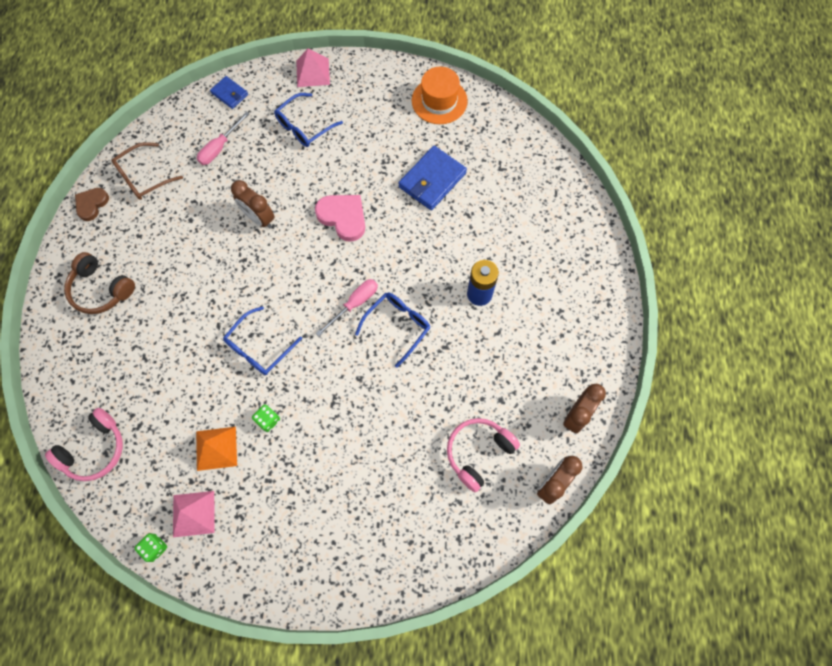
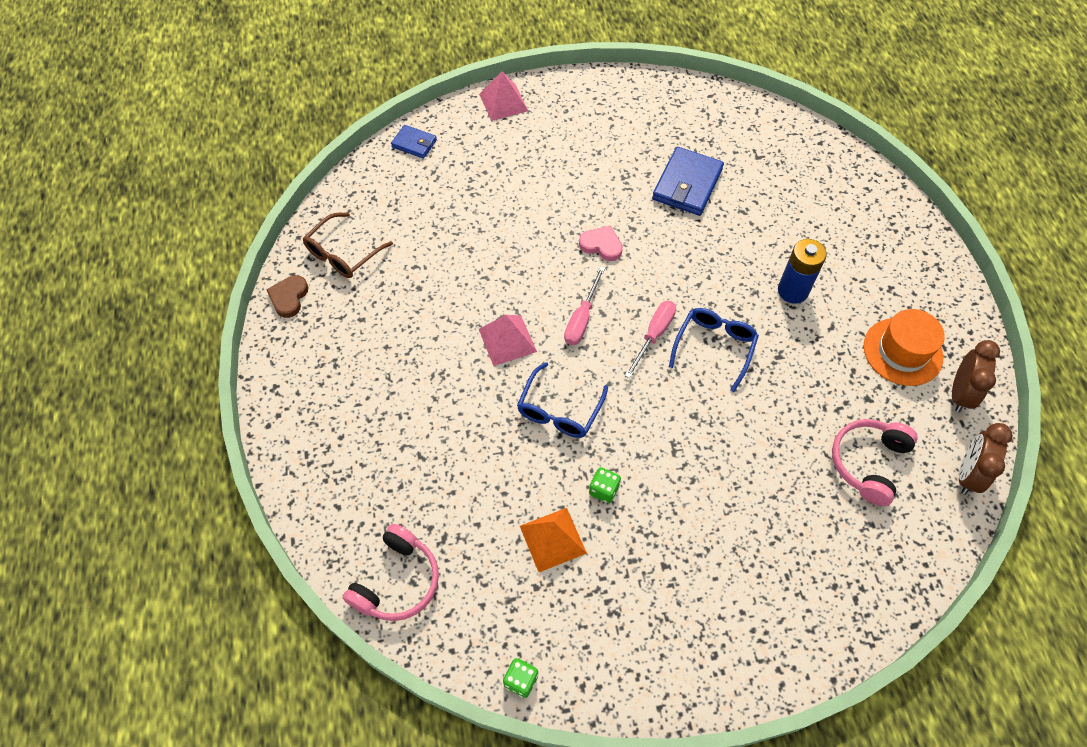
camera: 15 degrees left, 10 degrees down
(101, 289) = (336, 391): brown headphones -> none
(193, 513) = (555, 625): pink pyramid -> pink pyramid (507, 340)
(220, 147) = (424, 202): pink screwdriver -> pink screwdriver (582, 319)
(259, 218) = (502, 268): brown clock -> none
(304, 126) = (516, 160): blue glasses -> none
(343, 217) = (601, 245): pink heart -> pink heart, size x0.66
(439, 101) = (660, 103): orange hat -> orange hat (902, 351)

